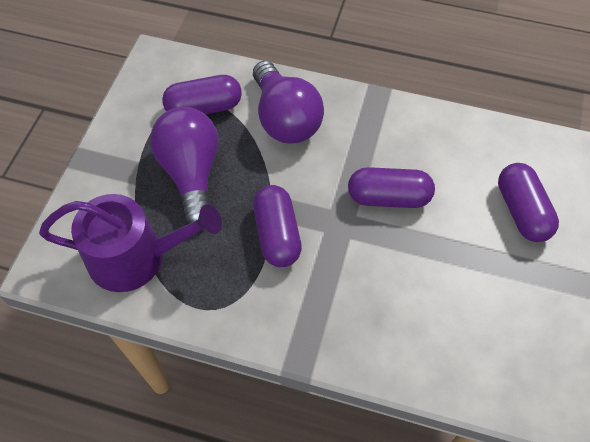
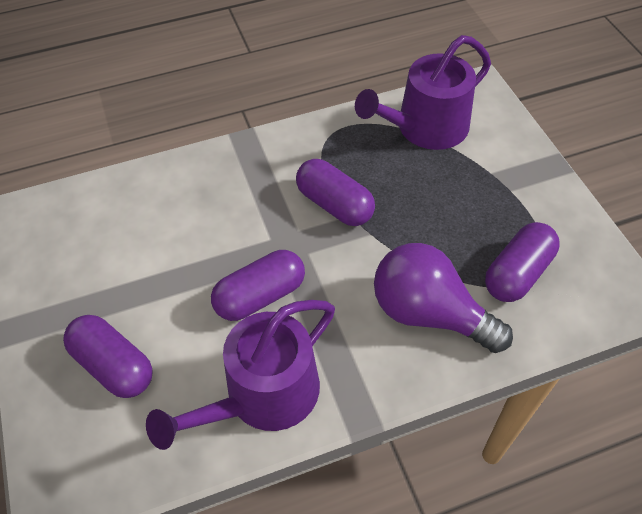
camera: 145 degrees right, 5 degrees down
(191, 173) = (456, 208): purple light bulb -> none
(428, 135) = (263, 395): none -> purple watering can

